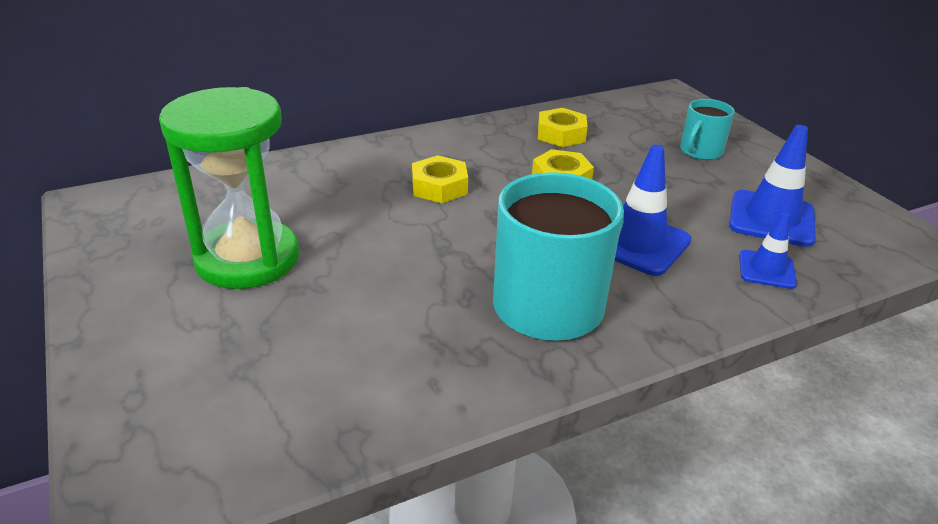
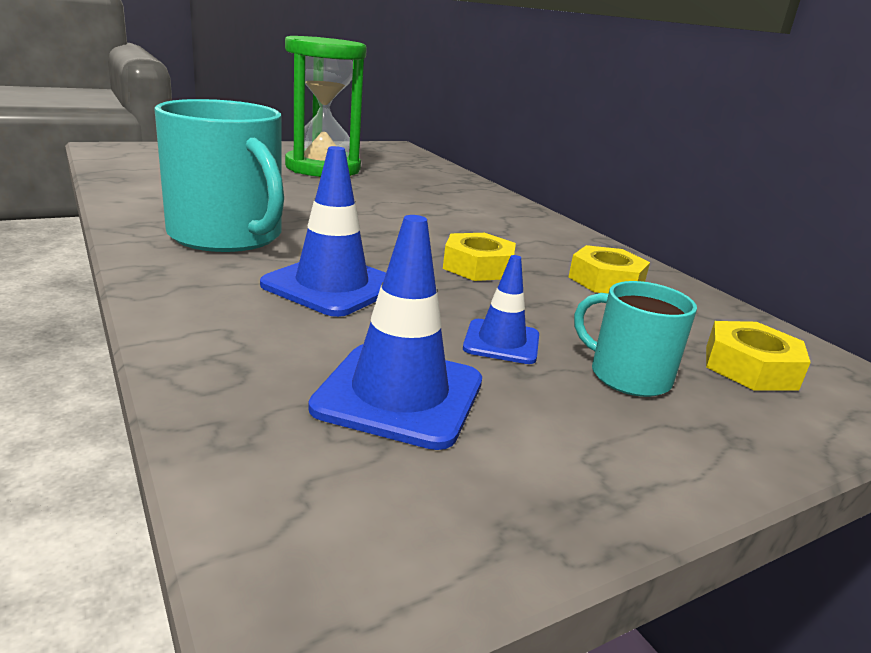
camera: 85 degrees right, 10 degrees down
(439, 187) = (441, 218): yellow nut -> yellow nut (750, 367)
(766, 270) = (250, 356): blue traffic cone -> blue traffic cone (501, 342)

